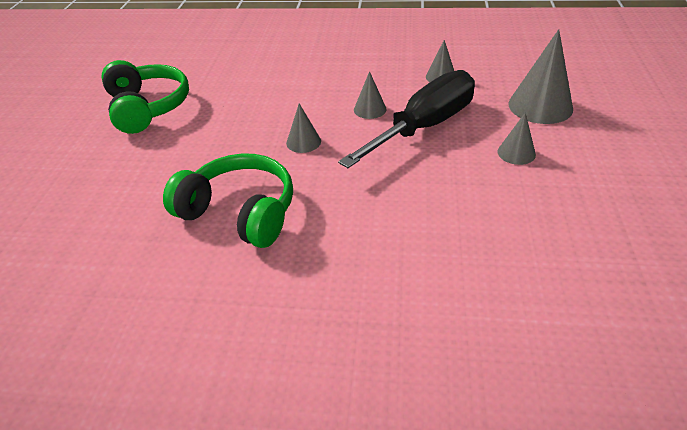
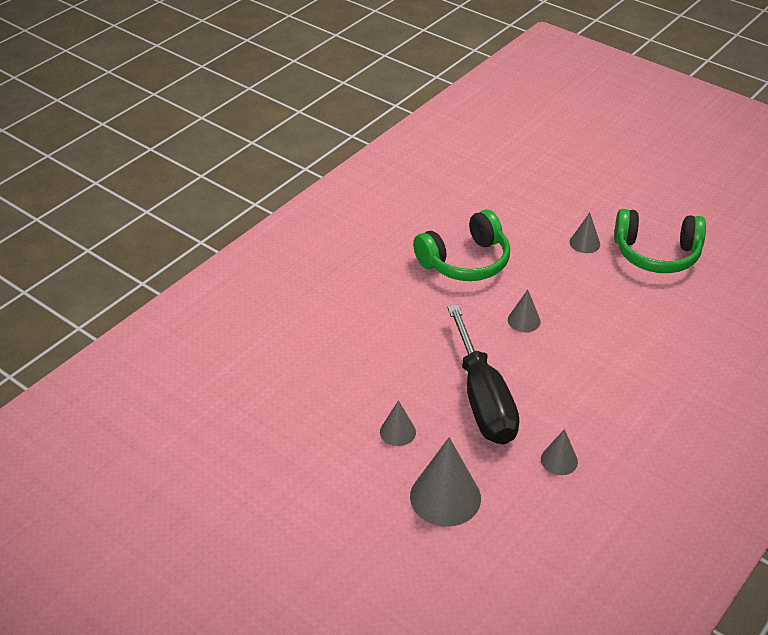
camera: 120 degrees right, 0 degrees up
(370, 109) = (540, 380): grey cone -> grey cone (584, 243)

